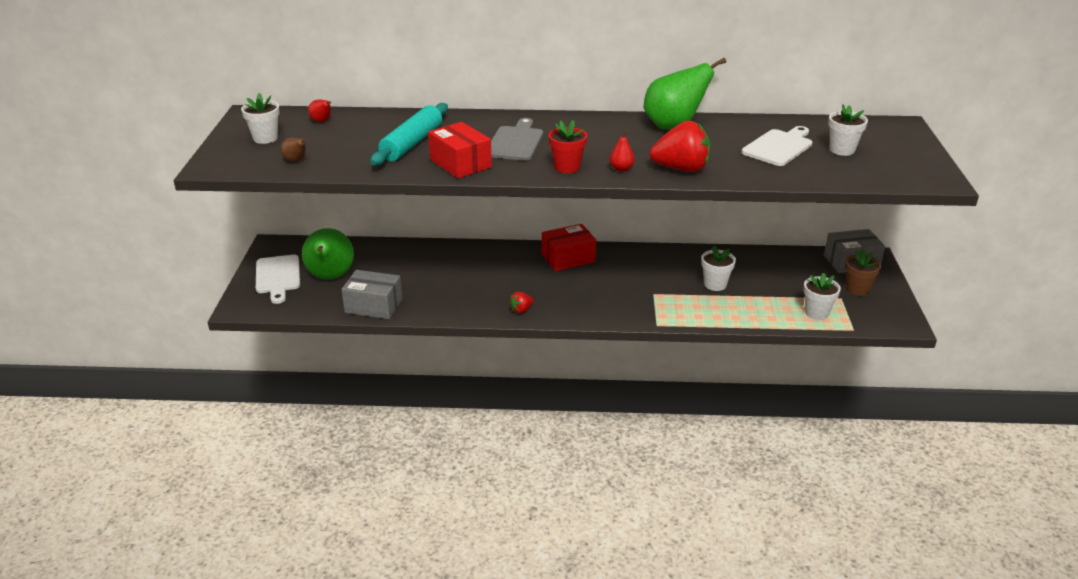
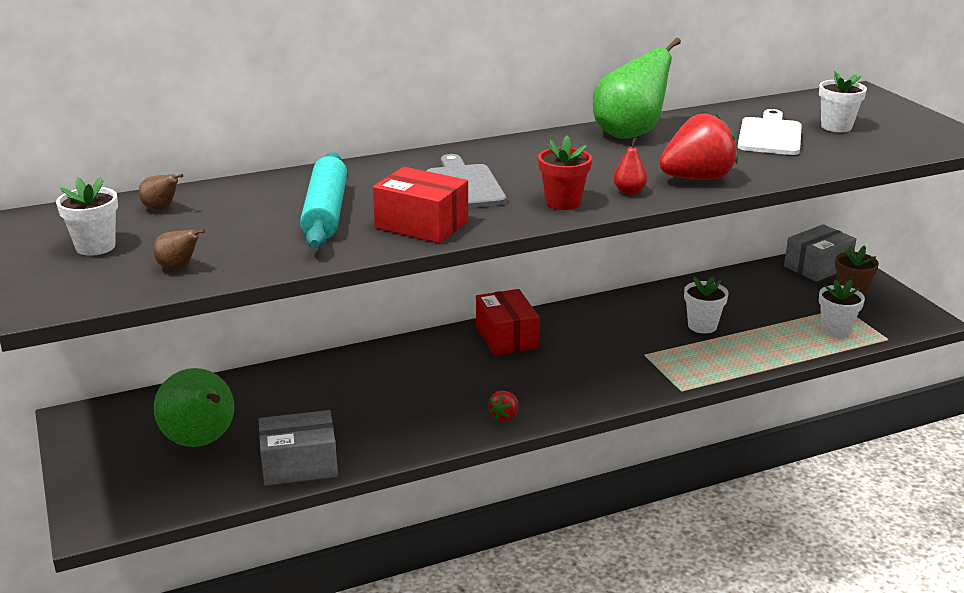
camera: 25 degrees left, 5 degrees down
(278, 277) = (119, 462): white cutting board -> none
(322, 121) = (161, 208): red pear -> brown pear
(568, 258) = (506, 337): red box -> red box turned 60 degrees counterclockwise

